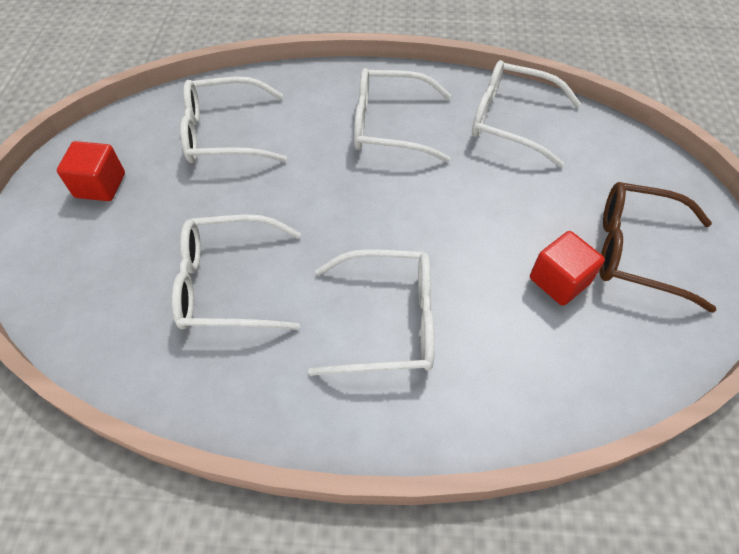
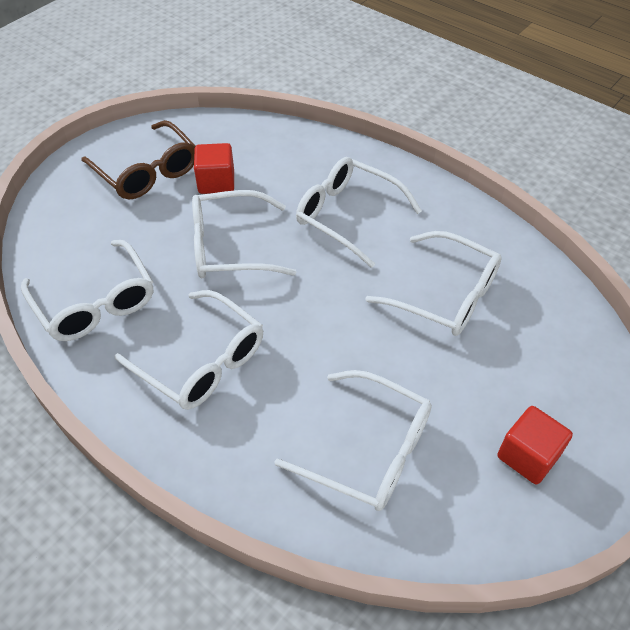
camera: 145 degrees left, 5 degrees down
(466, 219) = (229, 247): none -> white glasses

